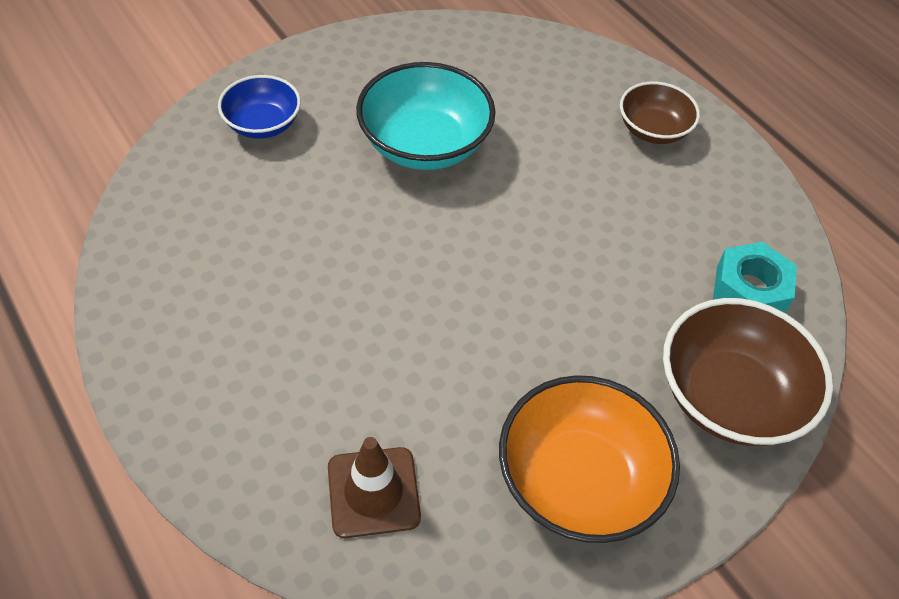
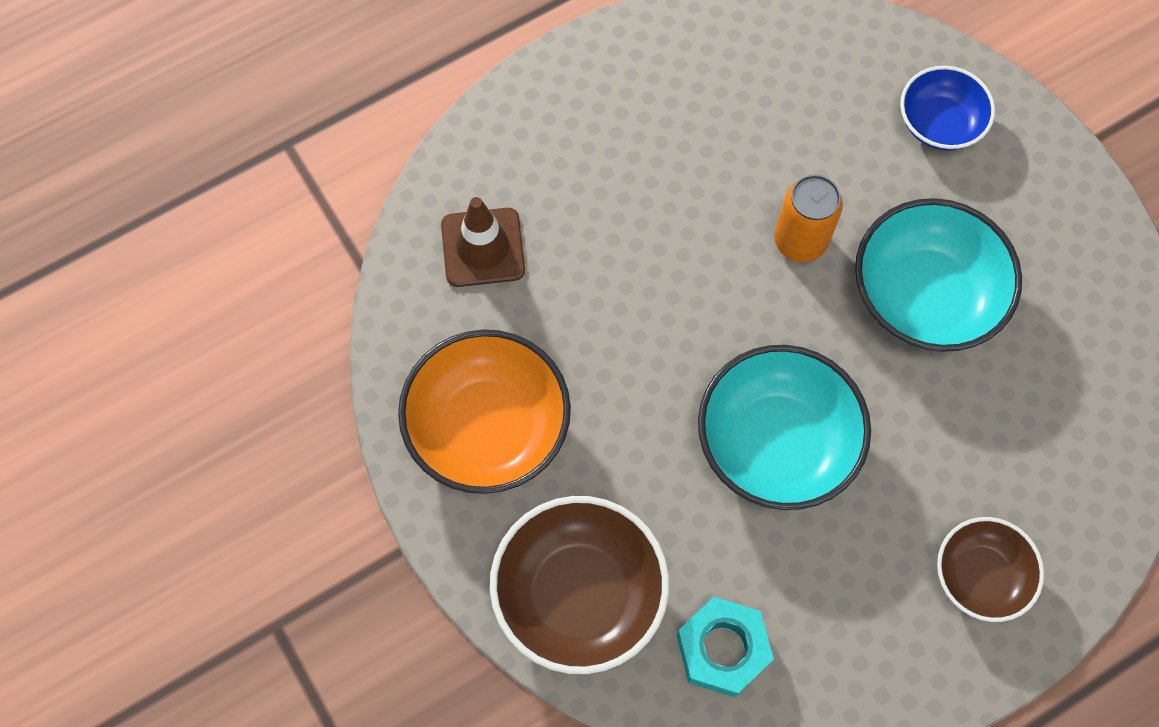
camera: 95 degrees right, 15 degrees up
(372, 222) = (800, 241): none -> orange can
(564, 246) = (776, 443): none -> turquoise bowl

